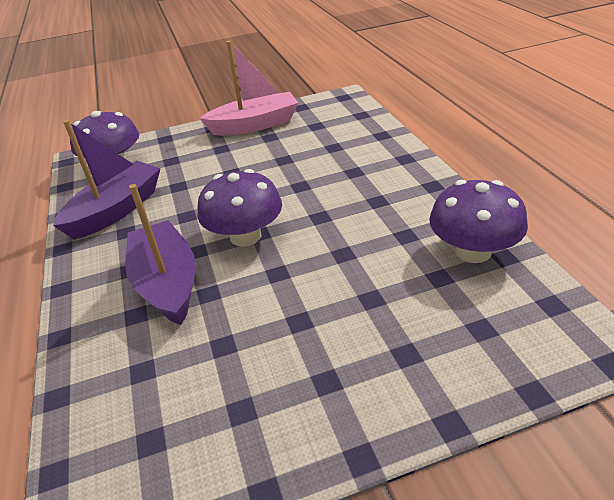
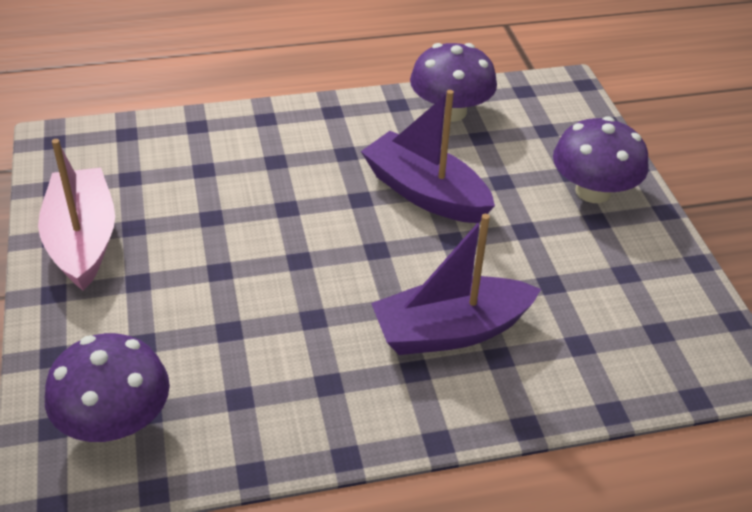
camera: 90 degrees left, 5 degrees up
(116, 210) = (268, 401): purple boat -> purple boat (425, 193)
(245, 236) = (379, 261): purple mushroom -> purple mushroom (593, 191)

